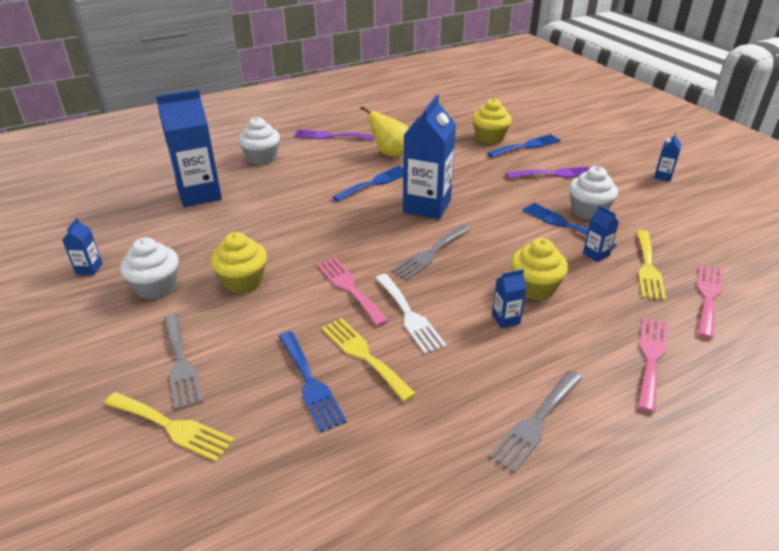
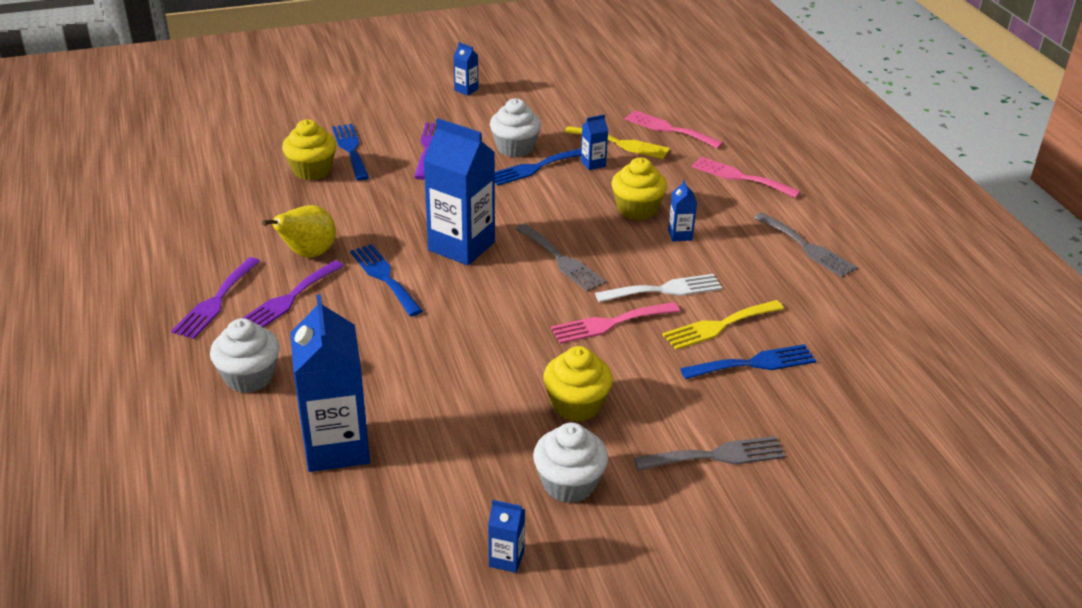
camera: 80 degrees left, 0 degrees up
(172, 427) = (807, 459): yellow fork -> none
(339, 156) = (288, 299): none -> purple fork

